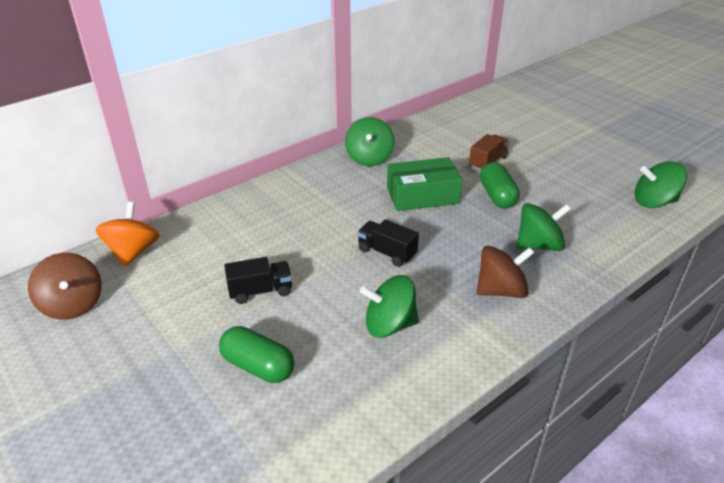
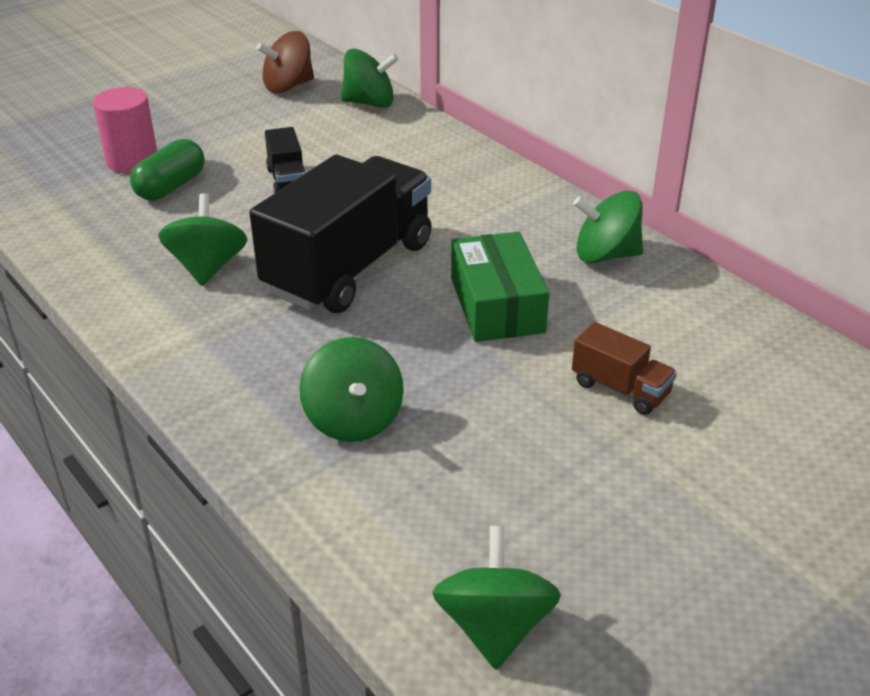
camera: 90 degrees right, 0 degrees up
(133, 251) = (369, 103): orange spinning top -> green spinning top
(200, 405) = (132, 161): none -> pink cylinder
(387, 252) = (349, 268): black truck -> black truck, size x2.27
(497, 196) = (501, 388): green capsule -> none
(501, 290) = (250, 364): brown spinning top -> none

